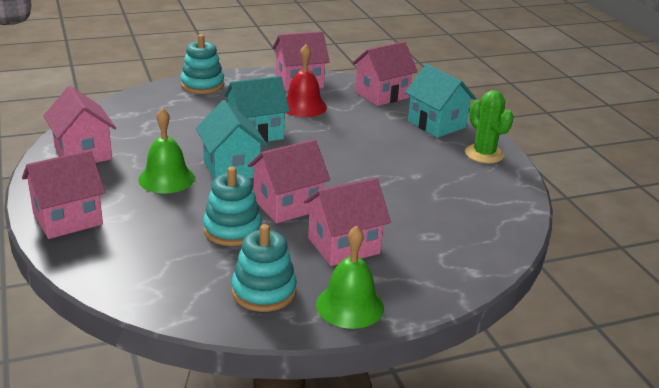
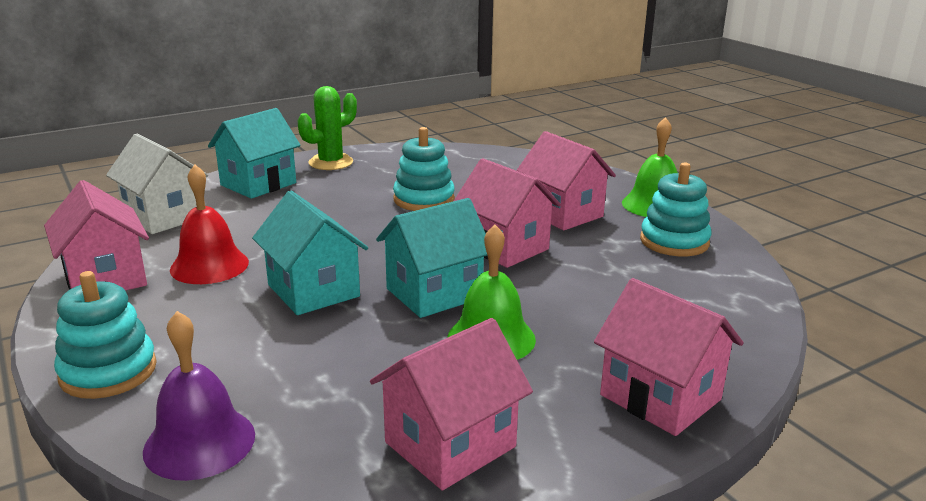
camera: 100 degrees left, 5 degrees down
(132, 102) = (199, 442): none -> purple bell
(232, 229) = (581, 271): turquoise stacking toy -> turquoise stacking toy (424, 199)
(381, 95) = (164, 217): pink house -> white house

